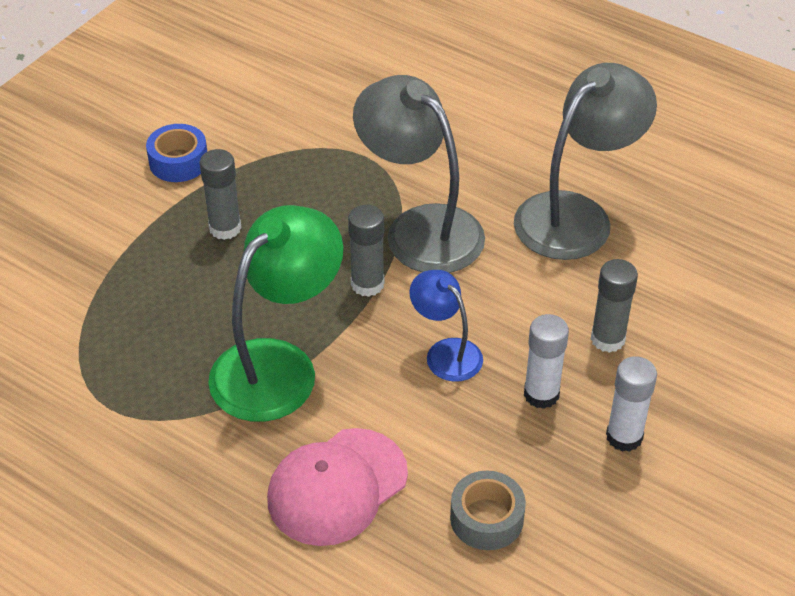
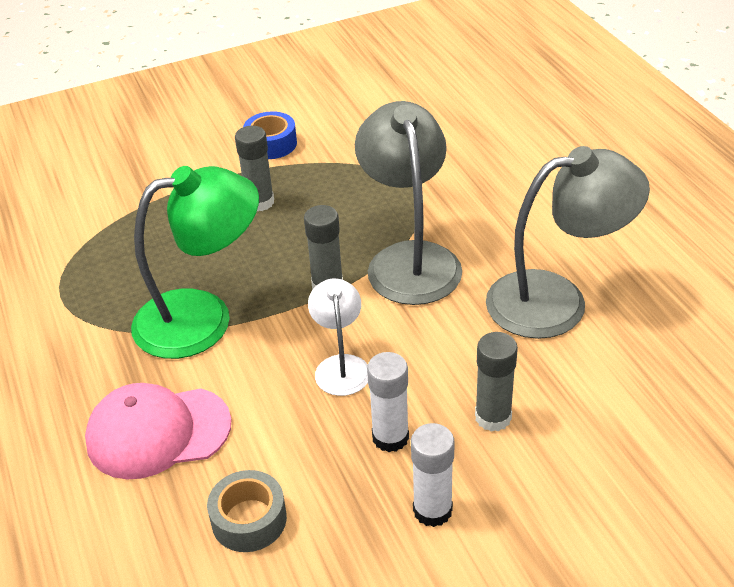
camera: 35 degrees right, 5 degrees down
(446, 352) = (341, 366): blue lamp -> white lamp

